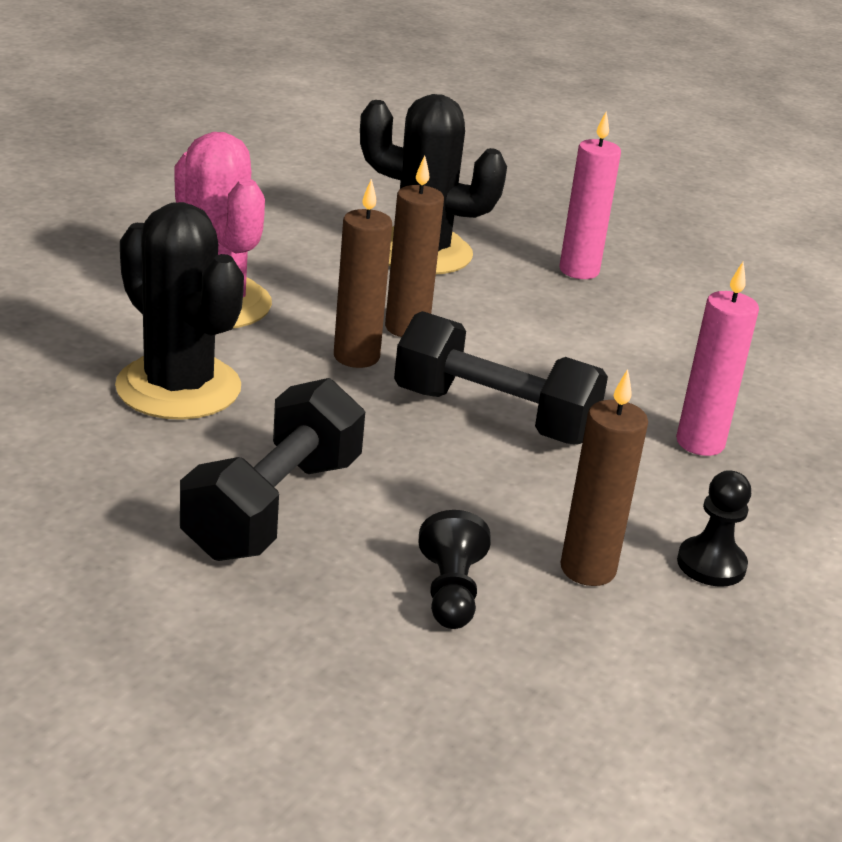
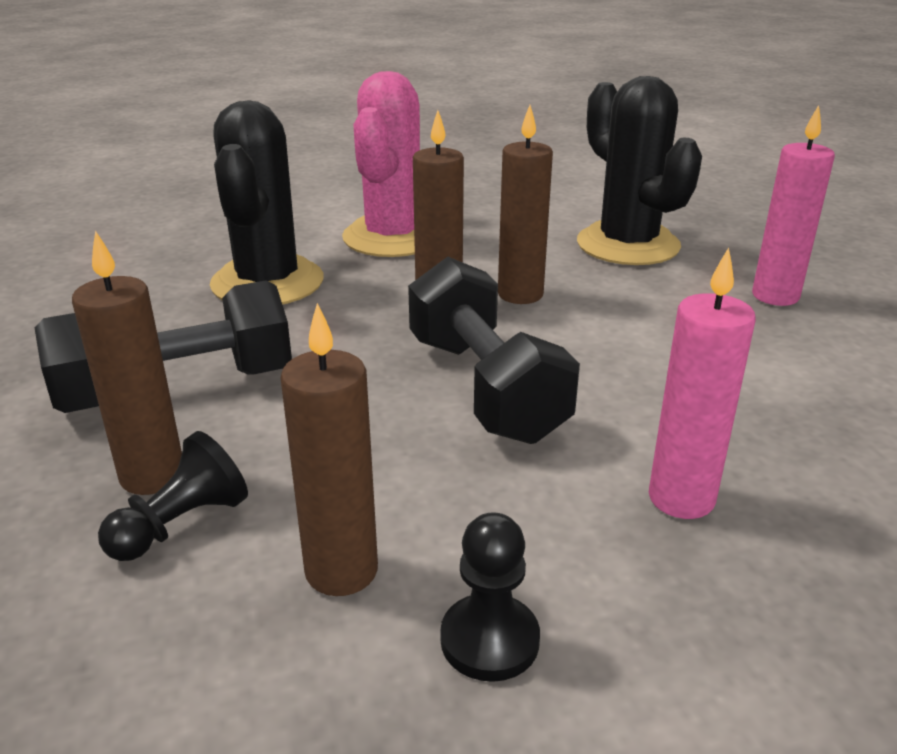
camera: 45 degrees right, 0 degrees up
(375, 574) = (152, 476): none -> brown candle

